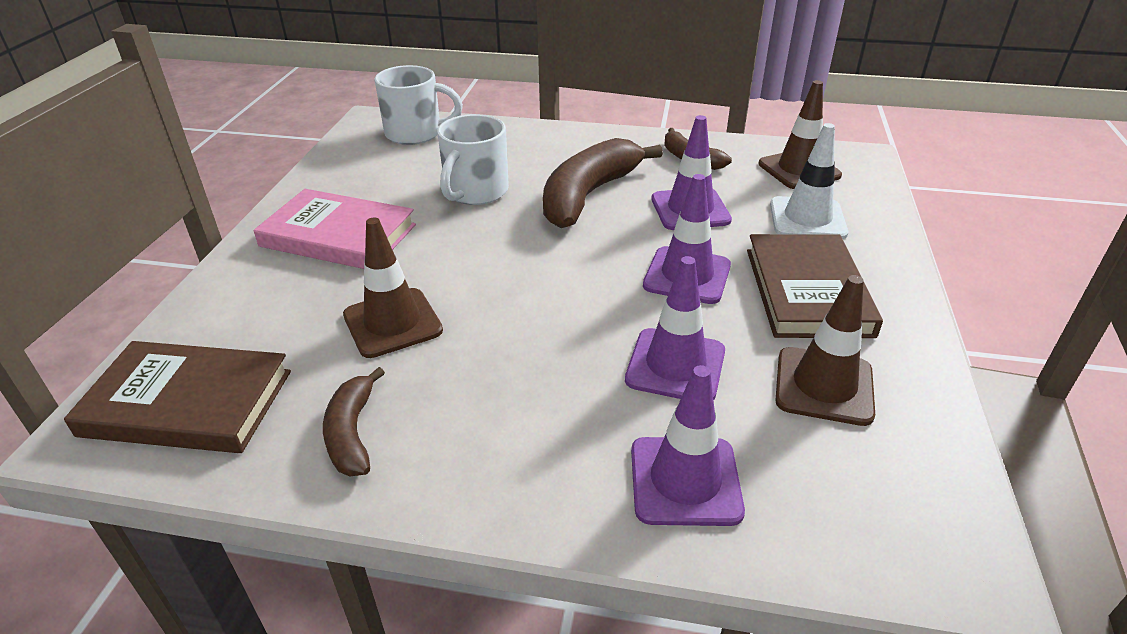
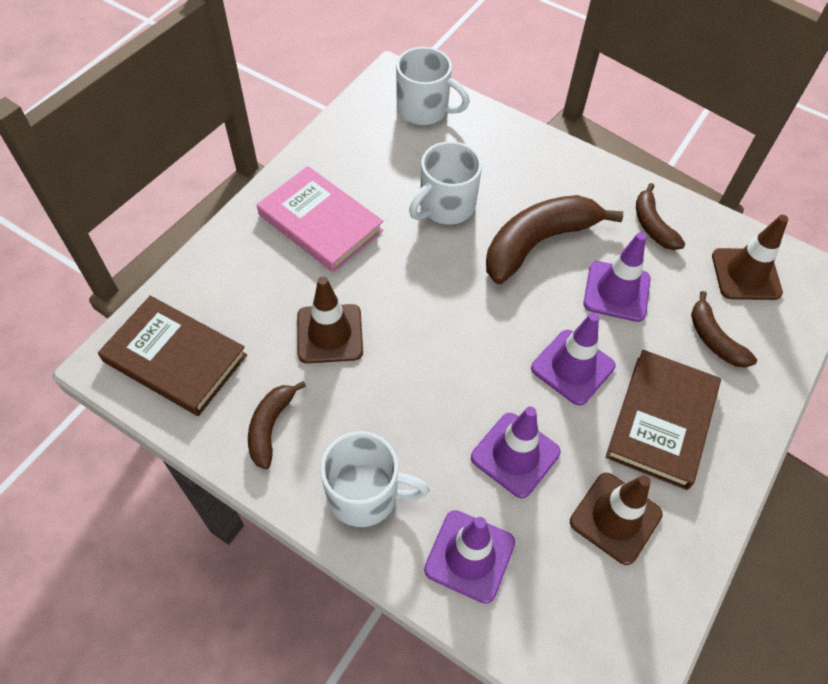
camera: 20 degrees right, 20 degrees up
(515, 462) = (365, 494): none -> white mug
(807, 219) = (714, 339): white traffic cone -> brown banana

